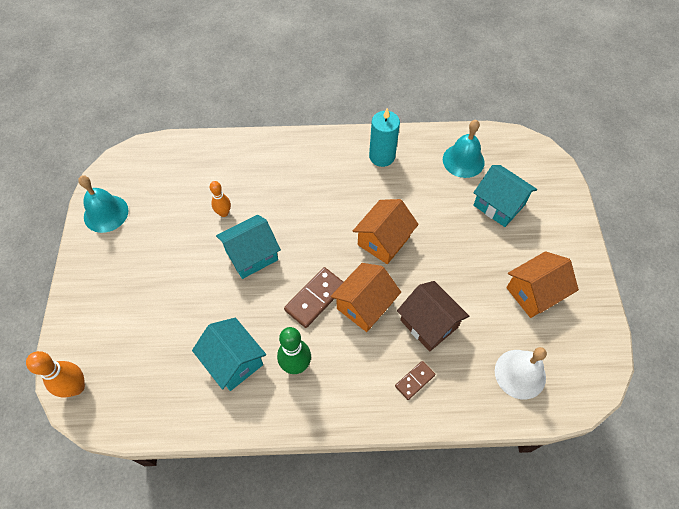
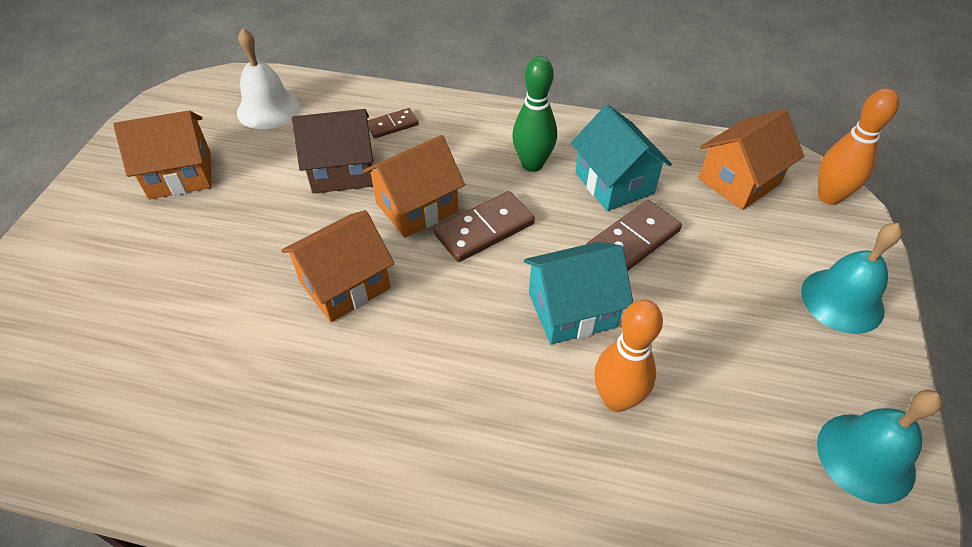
camera: 165 degrees left, 10 degrees down
(141, 387) = (739, 181): none -> orange house
(218, 312) = (632, 241): none -> brown domino
(224, 213) = (616, 399): orange bowling pin -> orange bowling pin, size x1.54
(382, 156) = (258, 450): turquoise candle -> none
(429, 324) = (342, 171): brown house -> brown house turned 75 degrees counterclockwise
(463, 160) = (107, 398): turquoise bell -> turquoise bell (842, 300)
(499, 205) = (120, 298): turquoise house -> none

